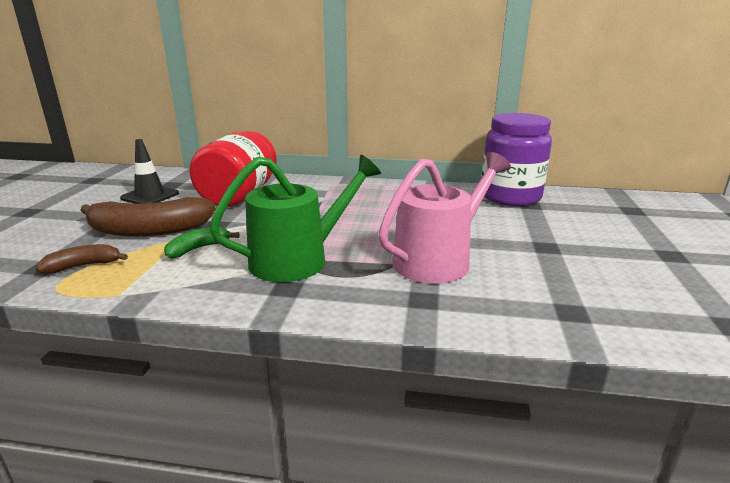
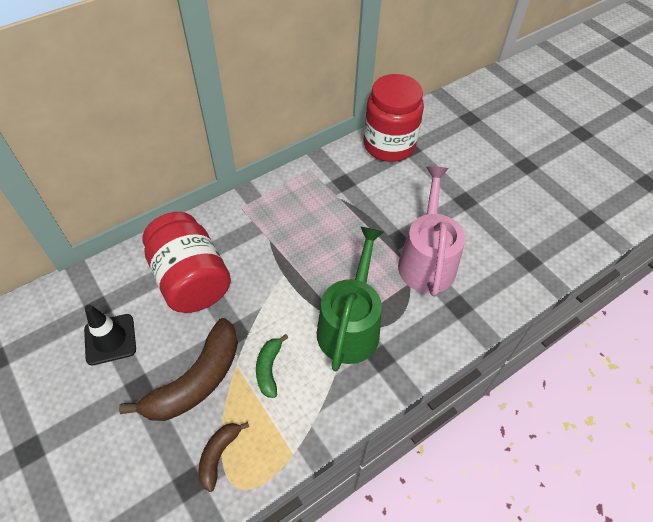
camera: 45 degrees left, 30 degrees up
(510, 197) = (389, 145): purple jar -> red jar

